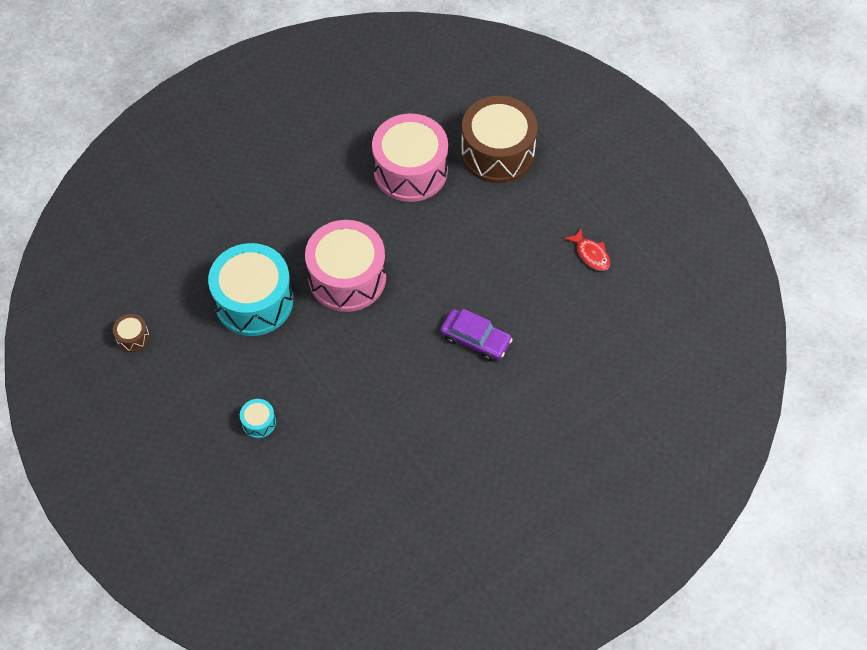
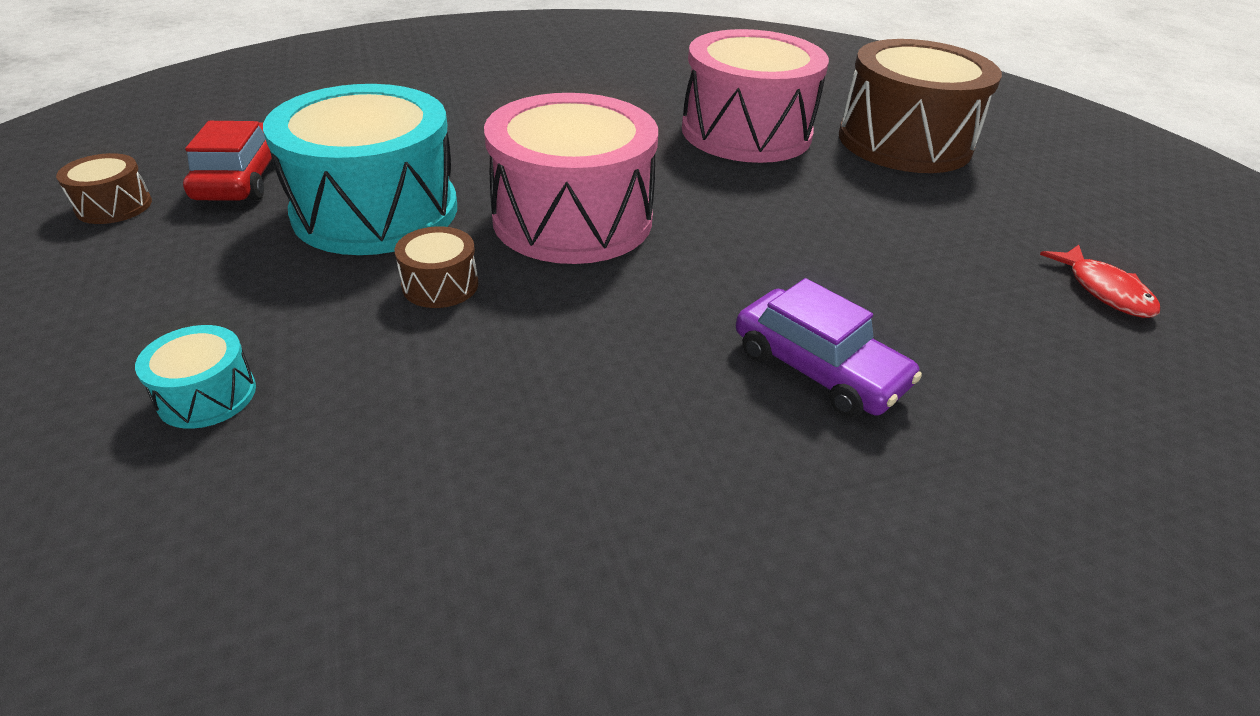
camera: 15 degrees right, 20 degrees down
(175, 298) = (243, 178): none -> red car
(310, 340) = (440, 285): none -> brown drum

